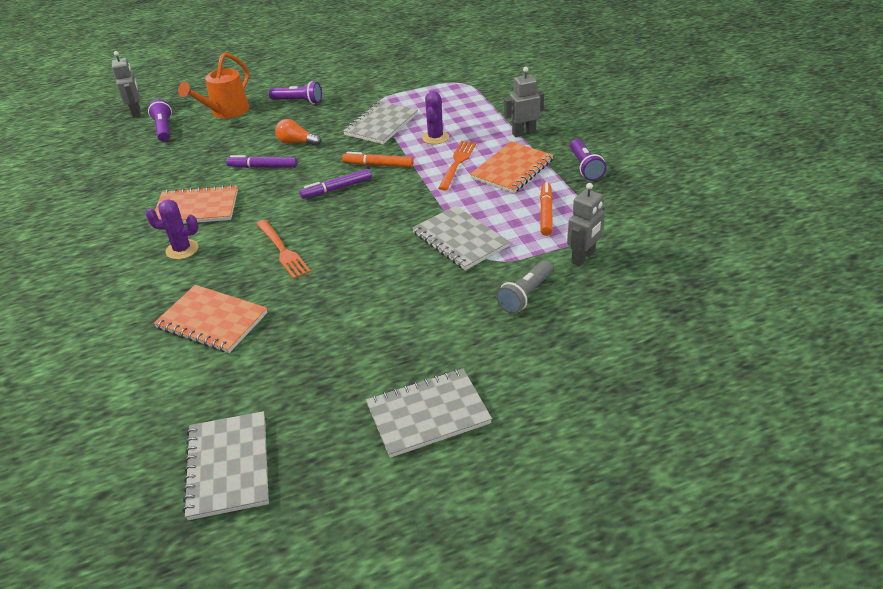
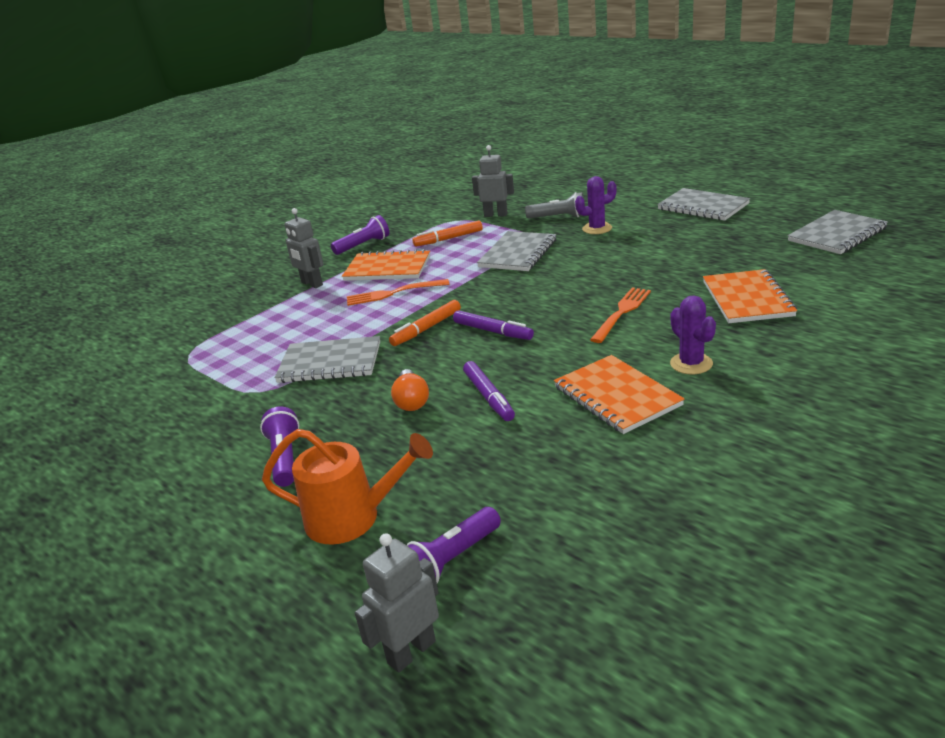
camera: 115 degrees left, 10 degrees down
(378, 165) = (426, 329): orange marker -> orange marker turned 60 degrees clockwise
(435, 137) = (345, 321): purple cactus -> purple cactus (597, 228)

